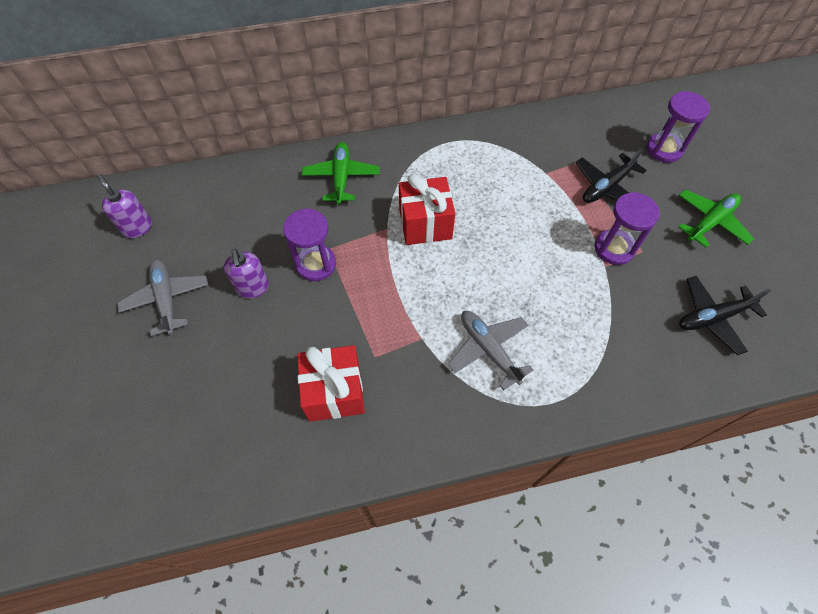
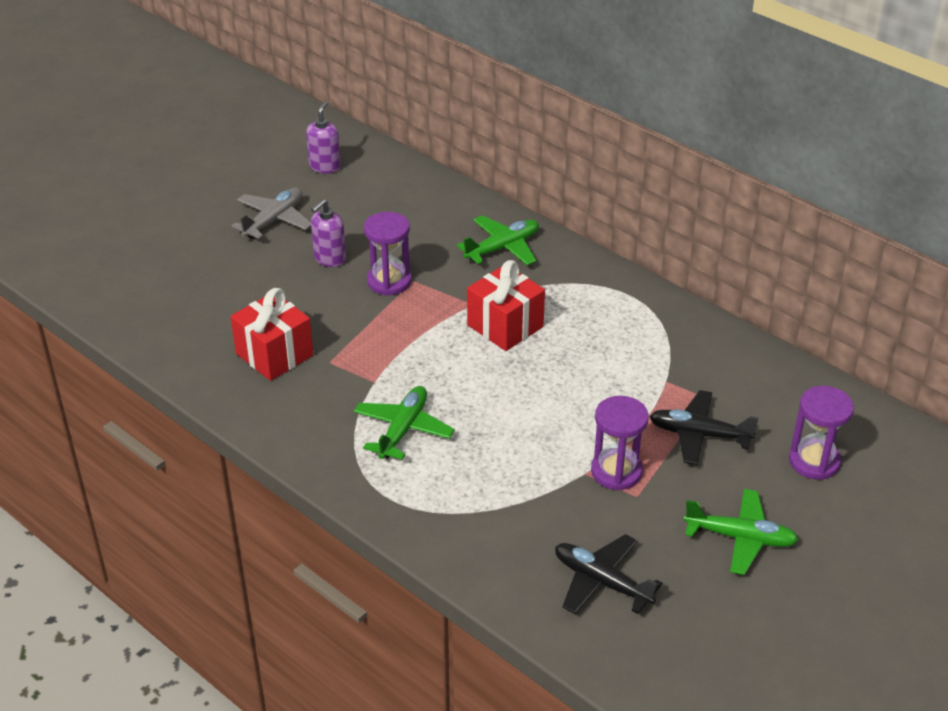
camera: 55 degrees right, 20 degrees down
(488, 349) = (403, 429): grey plane -> green plane

